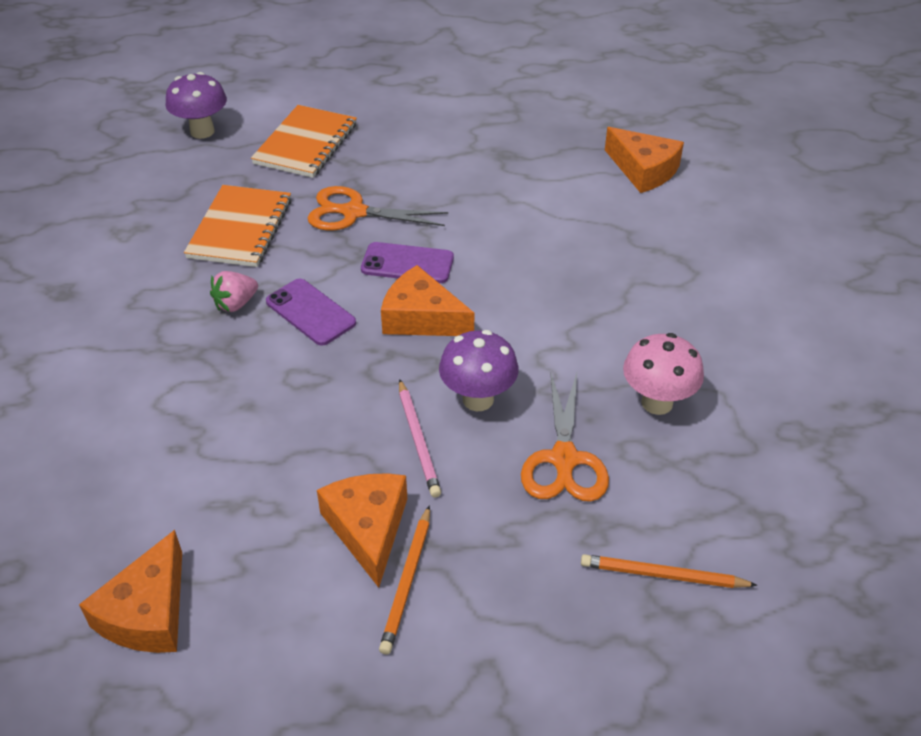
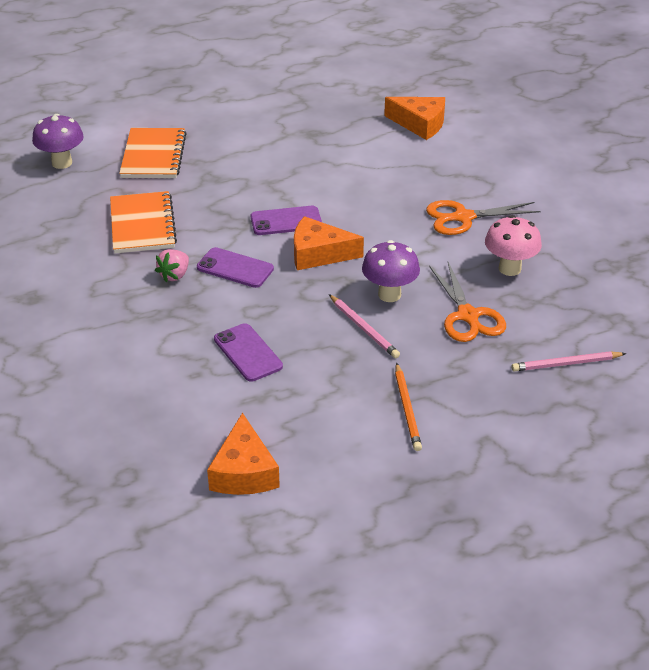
camera: 20 degrees left, 5 degrees down
(256, 435) = (248, 353): none -> purple phone
(353, 212) = (223, 196): orange scissors -> orange scissors (463, 217)
(368, 529) = (362, 387): orange cheese -> none
(663, 575) = (566, 364): orange pencil -> pink pencil

